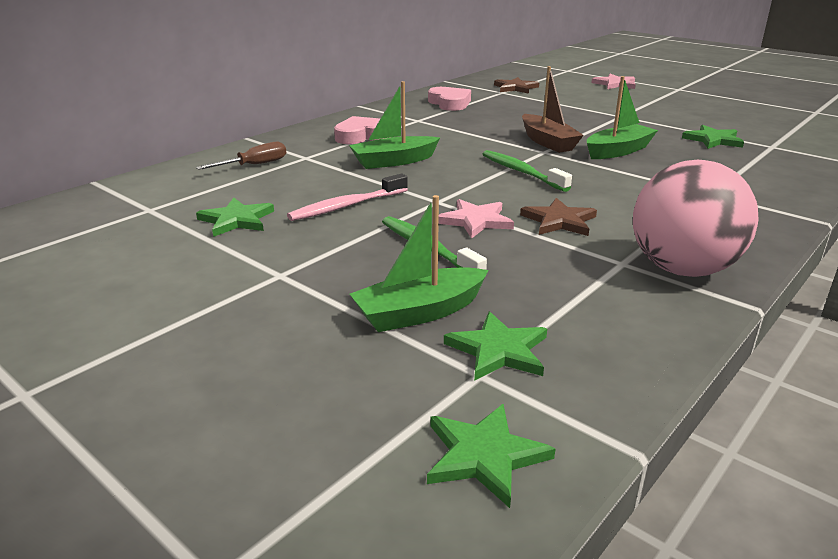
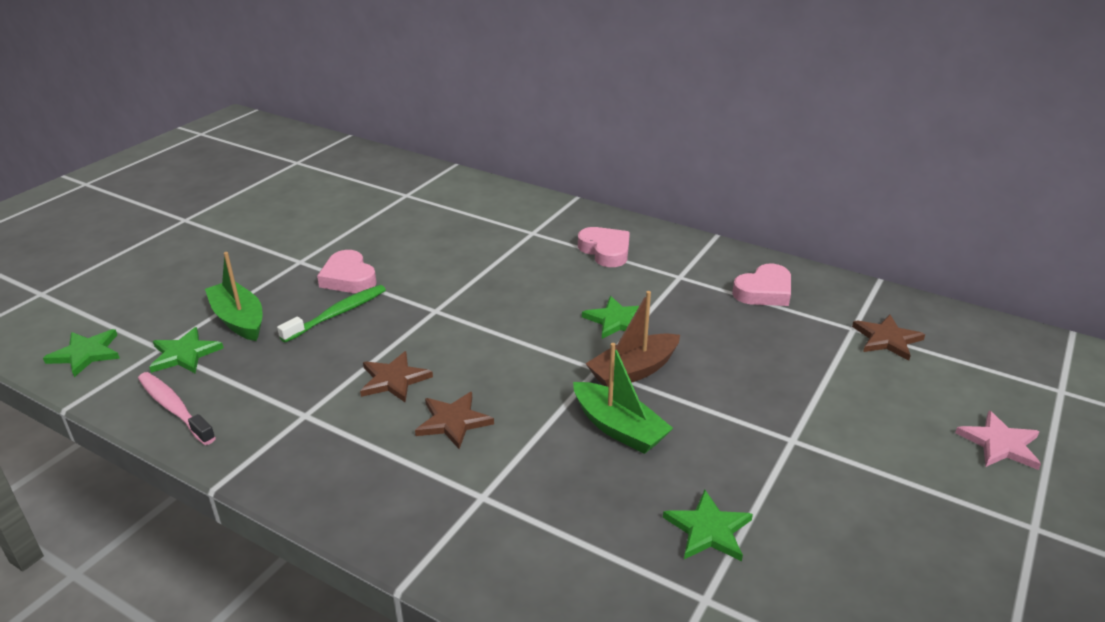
camera: 80 degrees right, 5 degrees up
(237, 220) = (388, 229): green star -> green star (616, 320)
(254, 165) = (505, 214): brown screwdriver -> none
(346, 206) = (419, 268): pink toothbrush -> pink toothbrush (174, 408)
(346, 243) = (348, 278): none -> pink heart
(394, 161) = (534, 277): green boat -> none
(475, 221) = (392, 333): pink star -> none
(521, 172) = (522, 354): green toothbrush -> none
(621, 199) = (453, 421): none -> brown star
(682, 269) = (289, 450): pink ball -> none

